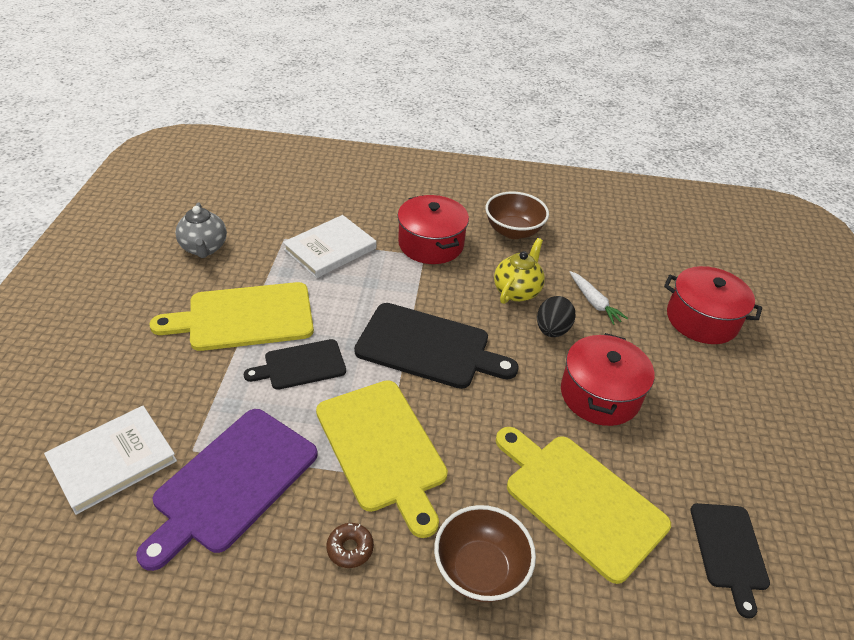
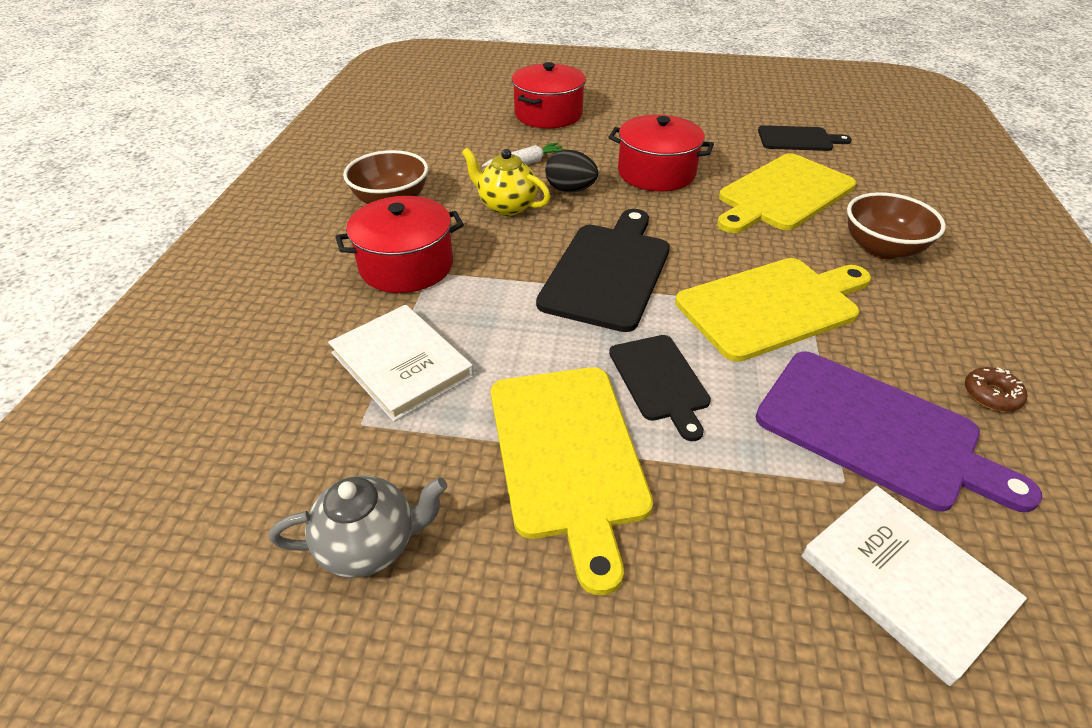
camera: 85 degrees left, 0 degrees up
(350, 548) = (906, 327): brown donut -> brown donut (991, 395)

